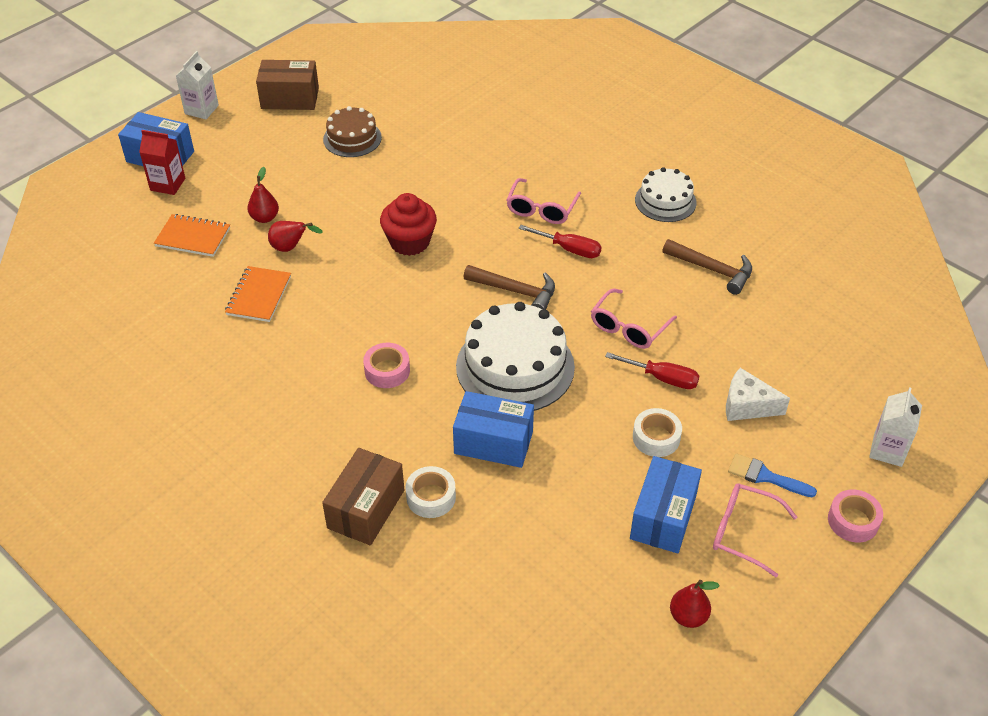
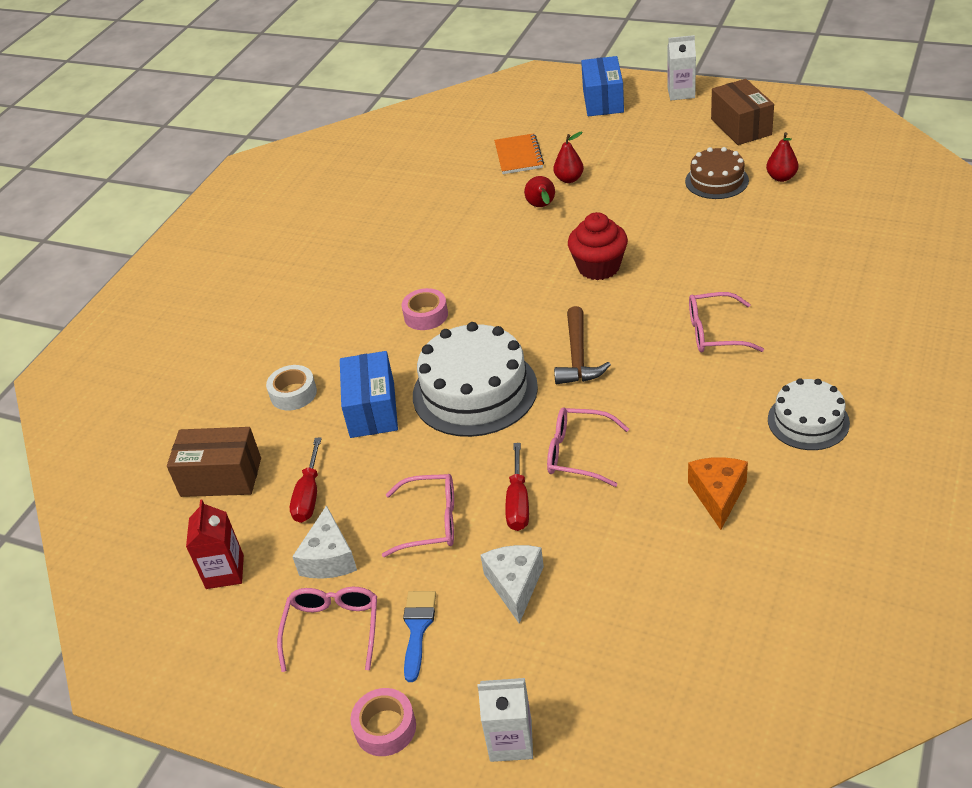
camera: 75 degrees right, 5 degrees down
(167, 184) = (572, 118): red carton -> red carton (225, 572)
(258, 296) = (473, 214): orange notebook -> none
(366, 509) = (267, 362): brown box -> brown box (221, 477)
(569, 249) = (667, 372): red screwdriver -> red screwdriver (309, 495)
(656, 438) = (431, 522): white tape -> pink glasses
(663, 517) = (329, 558): blue box -> white cheese
(688, 616) = (214, 612): red pear -> red pear (781, 177)
(712, 270) = (718, 495): brown hammer -> orange cheese

